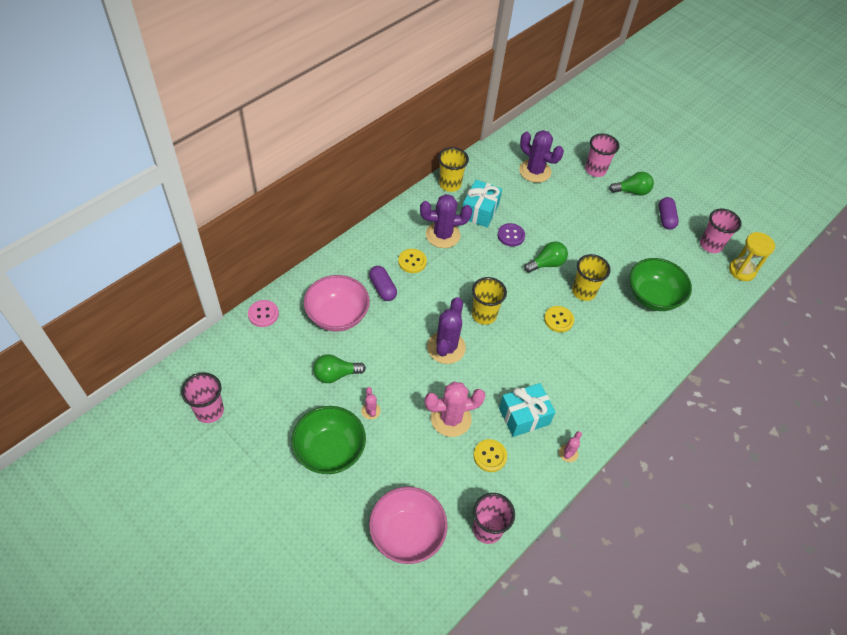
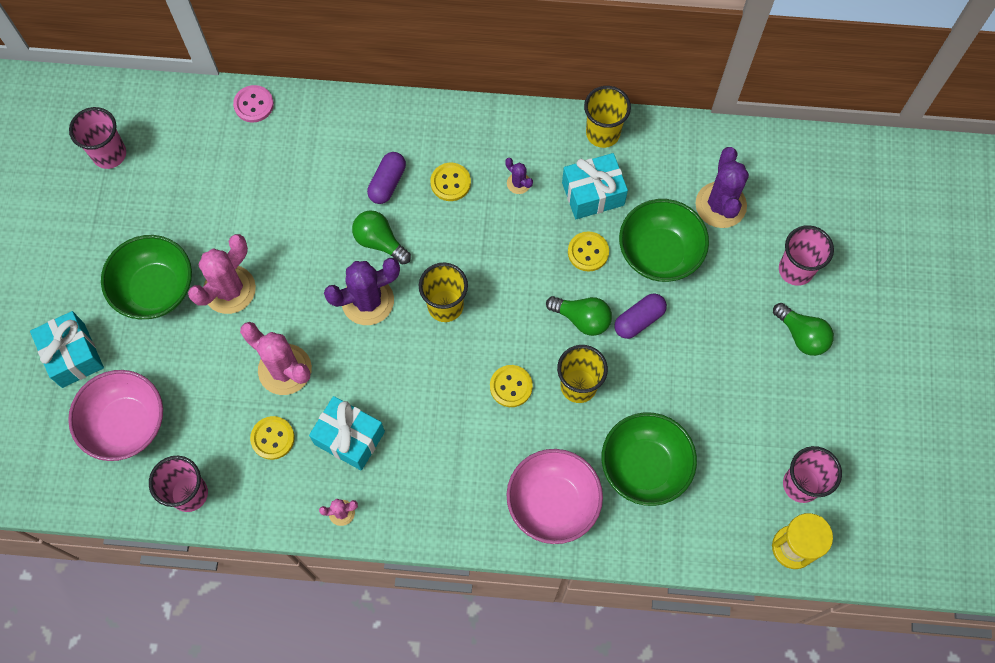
camera: 55 degrees right, 15 degrees up
(328, 532) = (73, 355): none -> turquoise gift
(335, 374) = (242, 226): green light bulb -> green light bulb (379, 242)
(337, 315) = (313, 170): pink bowl -> pink bowl (553, 503)
(370, 410) = (229, 289): pink cactus -> pink cactus, size x2.12
(443, 235) = (518, 183): purple cactus -> purple cactus, size x0.47
(511, 235) = (588, 252): purple button -> yellow button
(538, 210) = (659, 253): none -> green bowl
(665, 218) = (794, 403): purple capsule -> purple capsule (639, 320)

